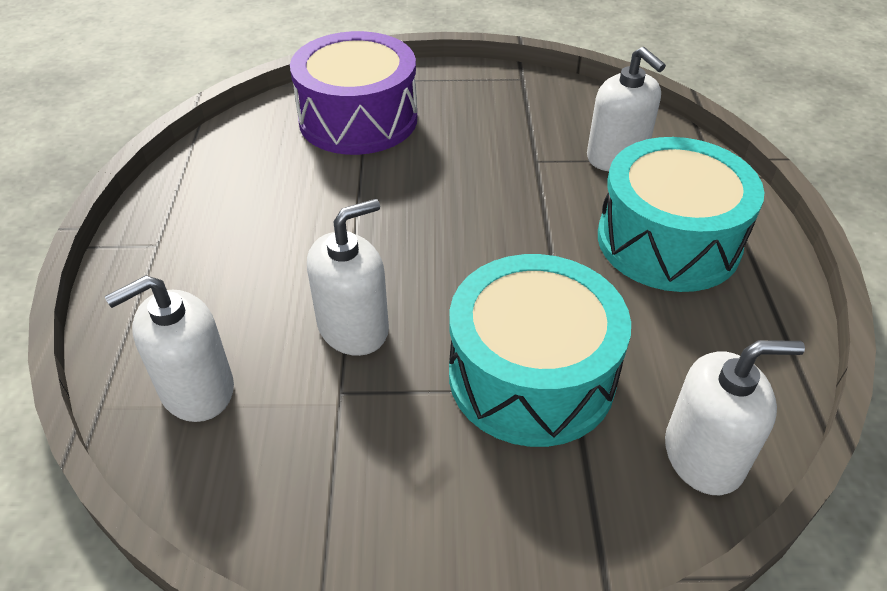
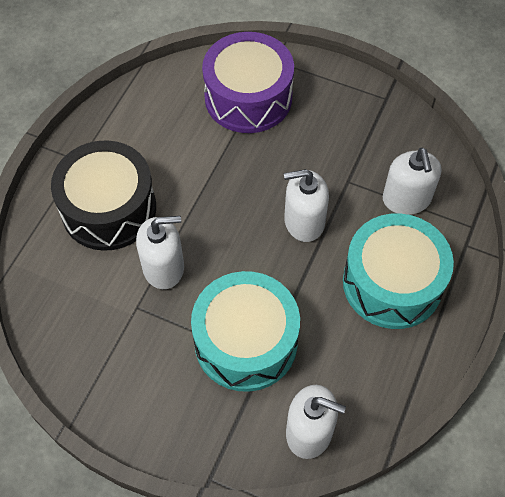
camera: 25 degrees right, 15 degrees up
(197, 389) = (63, 273): white soap dispenser -> white soap dispenser (304, 221)
(231, 286) = (109, 209): none -> black drum

